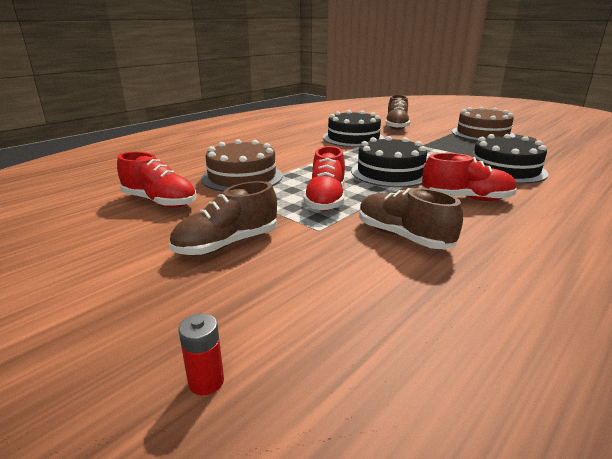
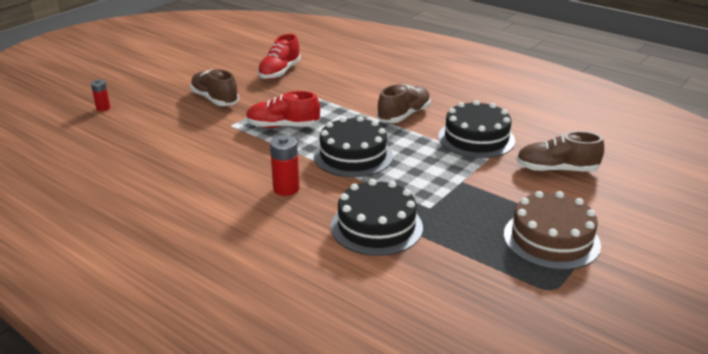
camera: 85 degrees right, 5 degrees up
(242, 177) = (331, 92): brown cake -> none
(403, 236) = (216, 154): brown shoe -> brown shoe (404, 115)
(466, 199) = (286, 189): red shoe -> red battery

